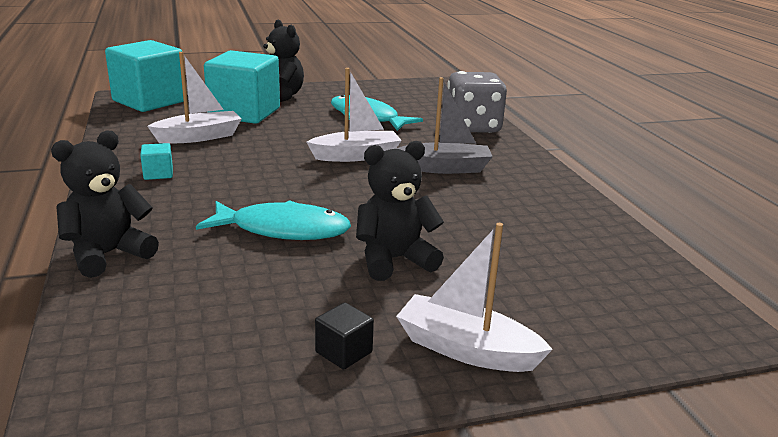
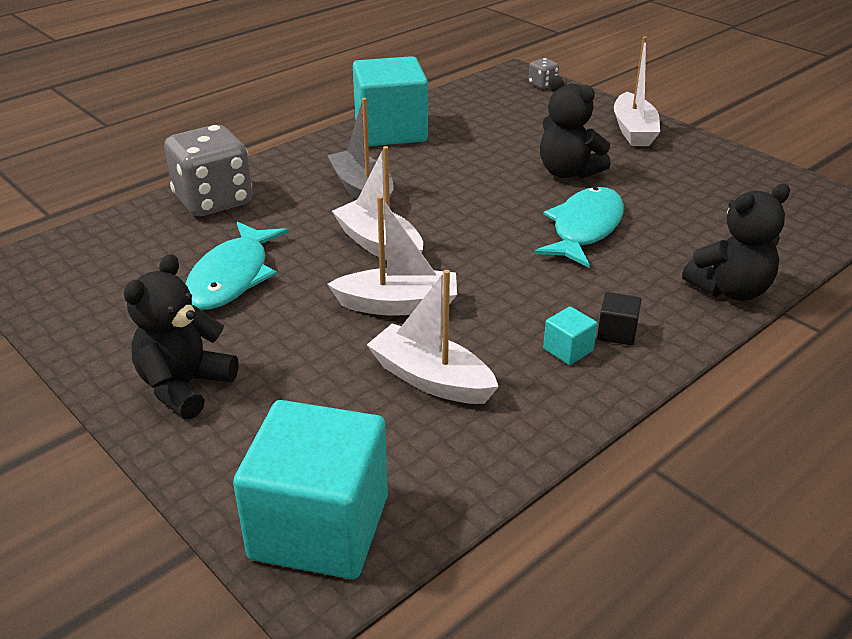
camera: 115 degrees left, 10 degrees up
(108, 254) = (730, 290): black teddy bear -> black teddy bear turned 45 degrees counterclockwise
(244, 113) = (296, 386): turquoise cube -> turquoise cube (391, 131)
(278, 145) = (398, 305): none -> white boat
(283, 230) = (584, 228): turquoise fish -> turquoise fish turned 45 degrees clockwise
(344, 352) = (688, 161): black cube -> black cube (617, 333)
(674, 337) = (542, 84): none -> grey dice

